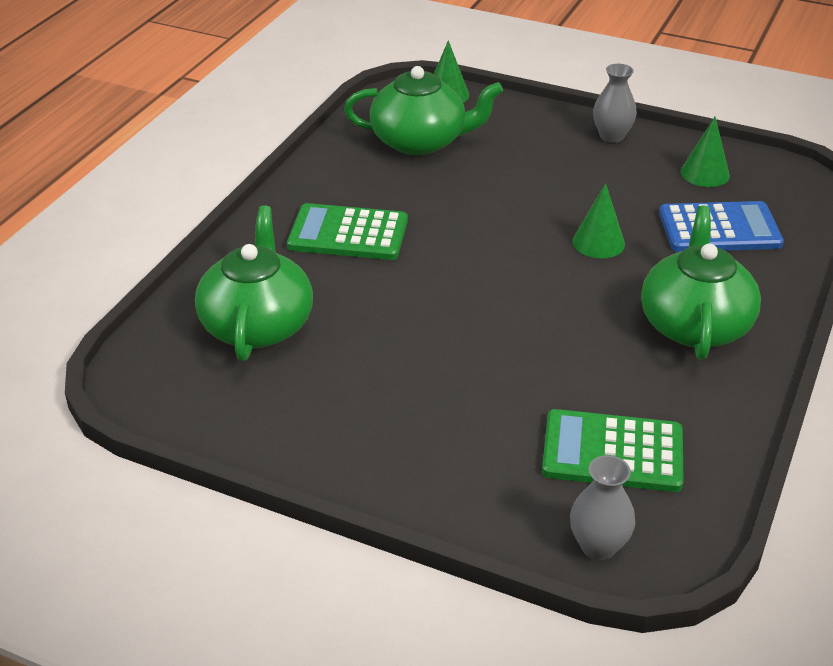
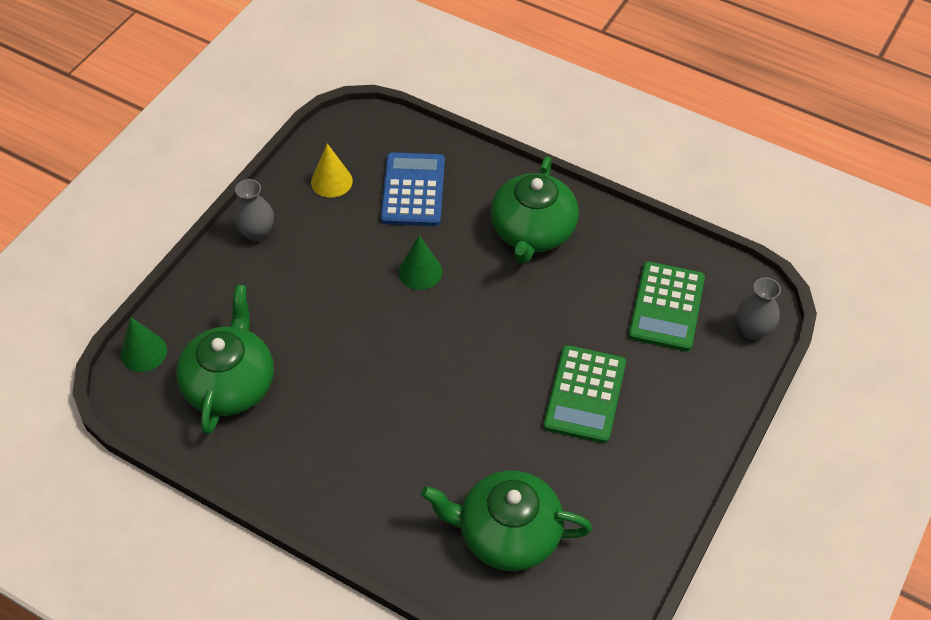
camera: 85 degrees left, 15 degrees up
(348, 233) = (378, 456): green calculator -> green calculator (584, 394)
(694, 325) = (532, 232): green teapot -> green teapot turned 90 degrees counterclockwise
(705, 173) = (331, 181): green cone -> yellow cone

